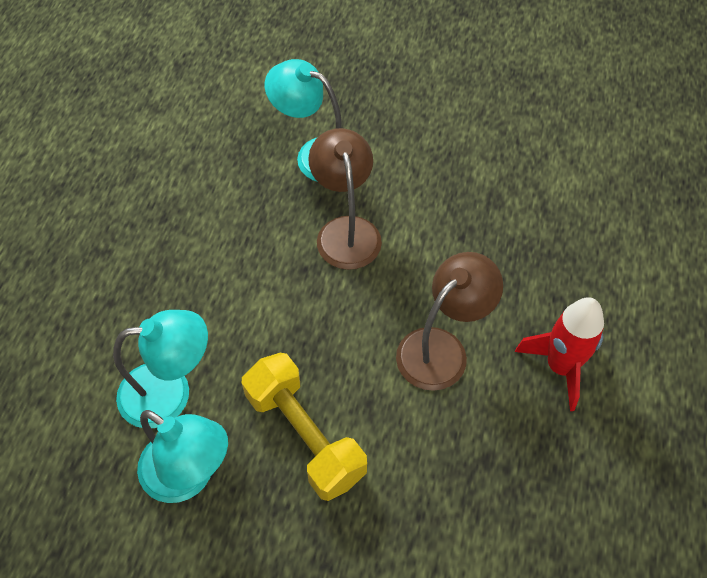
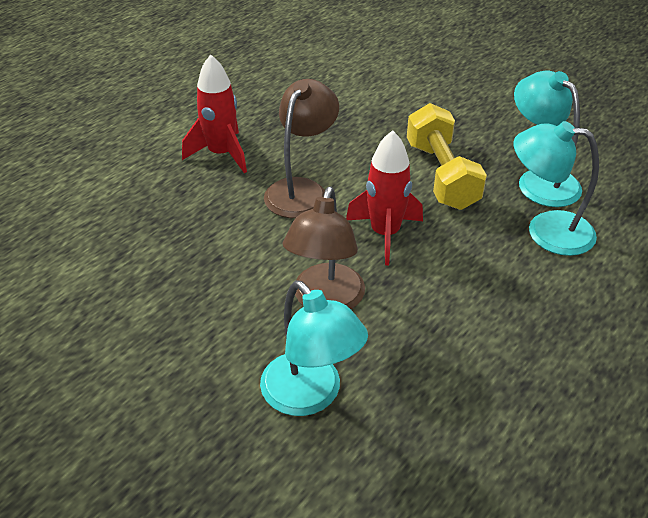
camera: 155 degrees left, 15 degrees down
(329, 322) = (385, 234): none -> red rocket
(442, 348) = (301, 190): brown lamp -> brown lamp turned 135 degrees clockwise

